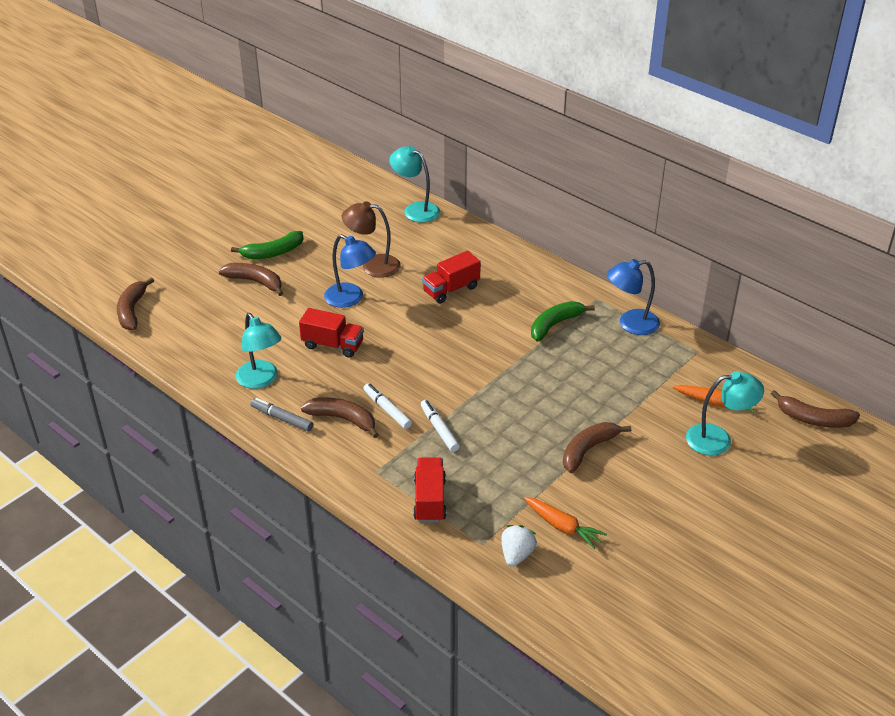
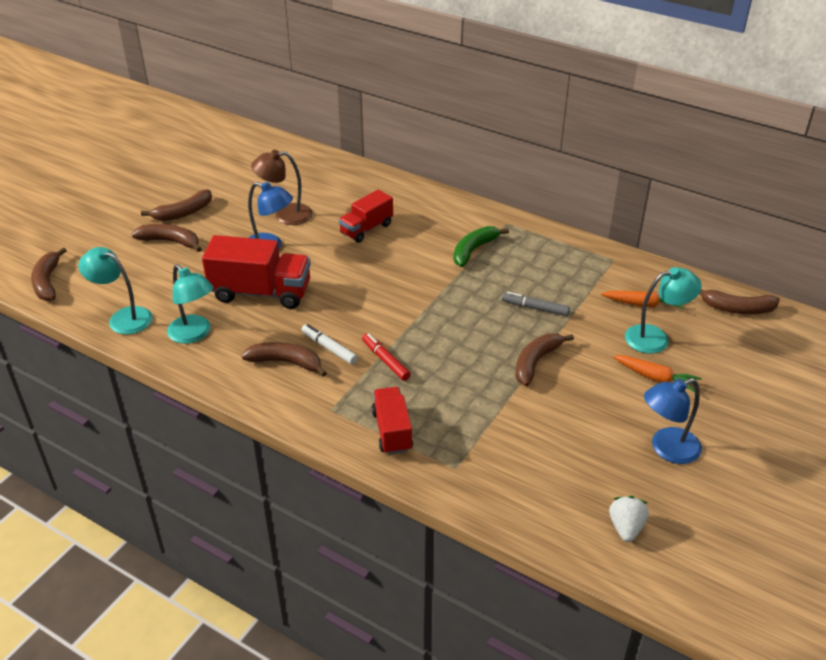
camera: 10 degrees left, 0 degrees up
(273, 253) = (183, 213): green banana -> brown banana
(282, 418) = (223, 369): grey marker -> grey marker (535, 308)
(333, 345) = (261, 292): red truck -> red truck, size x1.63
(415, 209) = (315, 161): turquoise lamp -> turquoise lamp (123, 318)
(439, 429) = (385, 360): white marker -> red marker
(516, 555) = (492, 474): white strawberry -> white strawberry (626, 527)
(562, 527) = (530, 440): orange carrot -> orange carrot (655, 378)
(630, 324) = (544, 242): blue lamp -> blue lamp (666, 449)

